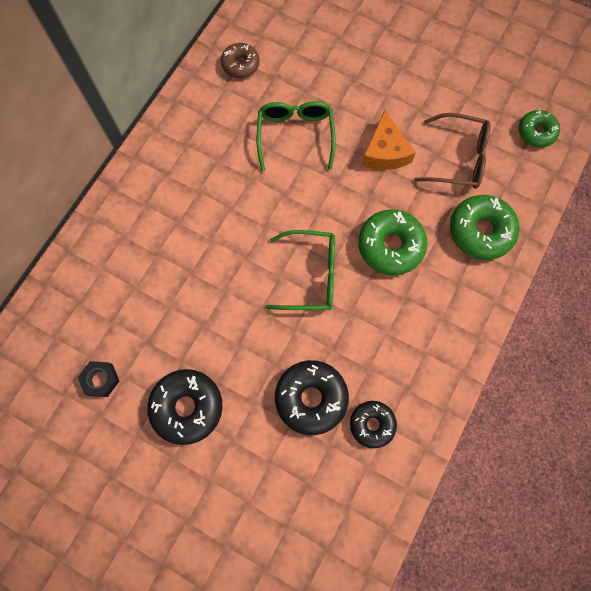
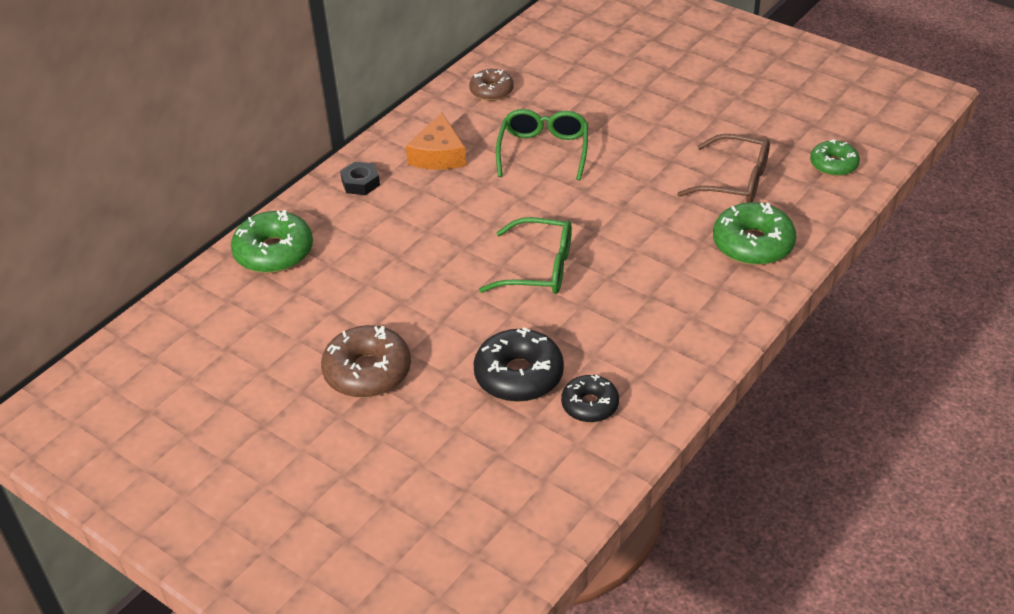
camera: 10 degrees right, 30 degrees down
(100, 380) = (271, 340): black nut -> black nut (360, 183)
(187, 407) = (367, 371): black donut -> brown donut
(385, 151) = (647, 170): orange cheese -> orange cheese (439, 155)
(390, 246) = (640, 249): green donut -> green donut (274, 252)

